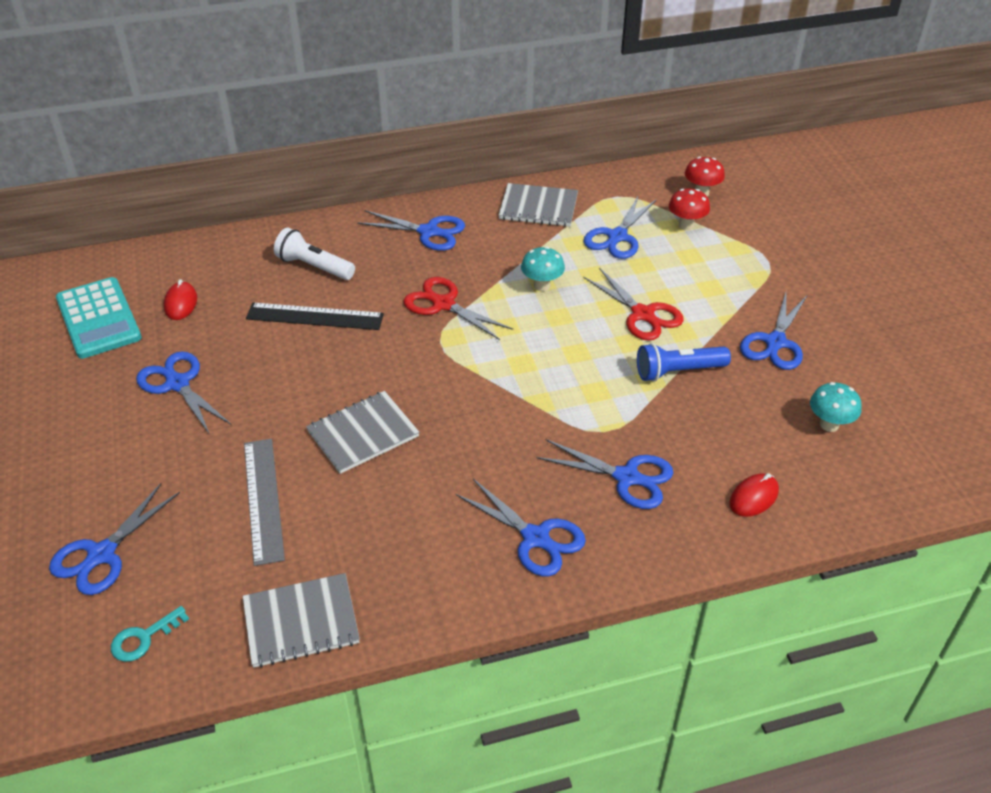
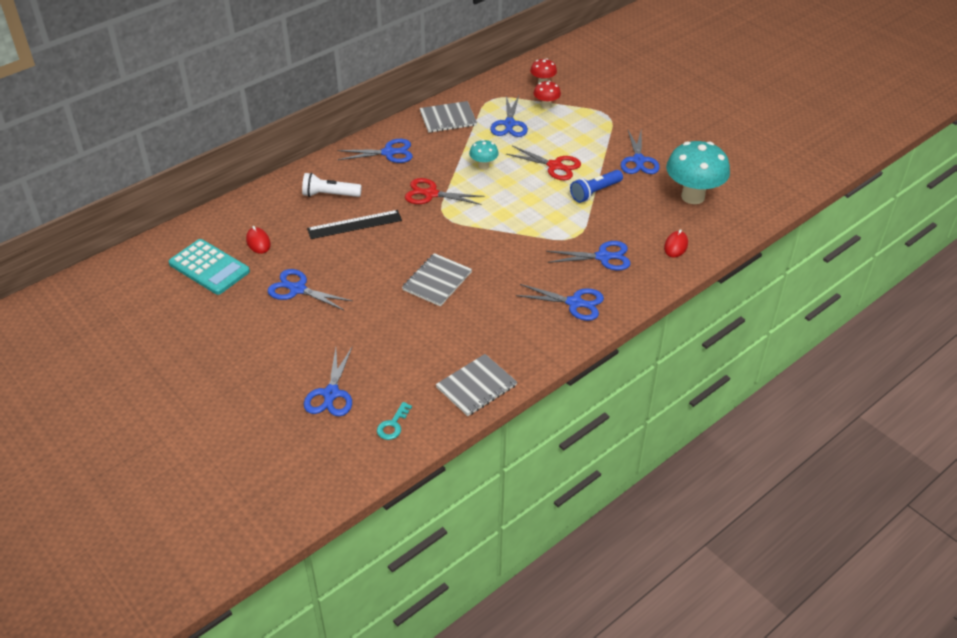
camera: 25 degrees left, 0 degrees up
(263, 499) = (405, 334): grey ruler -> none
(829, 425) = (693, 196): turquoise mushroom -> turquoise mushroom, size x2.07

